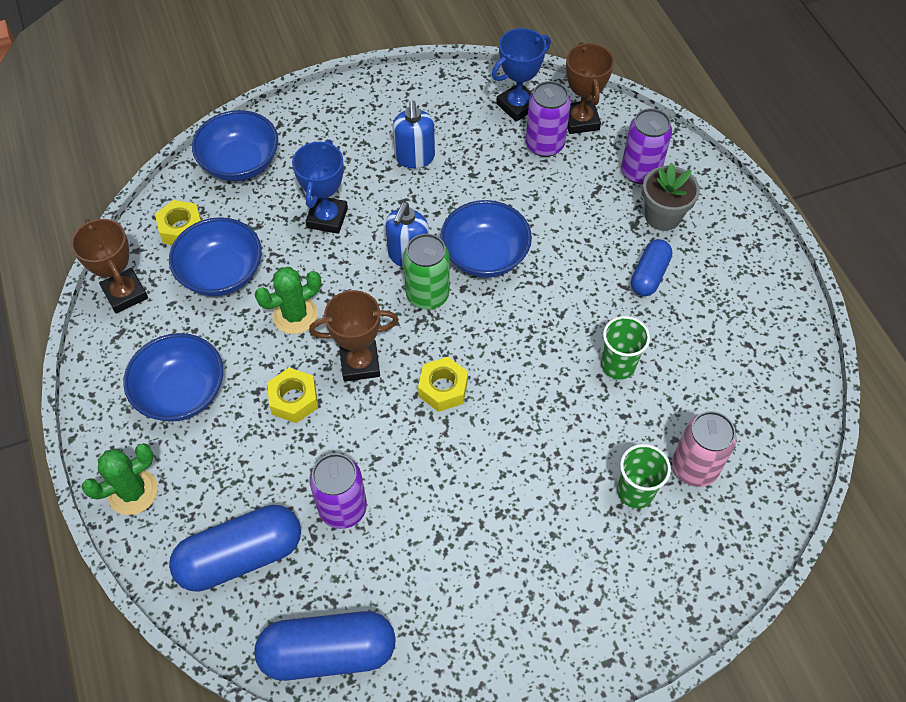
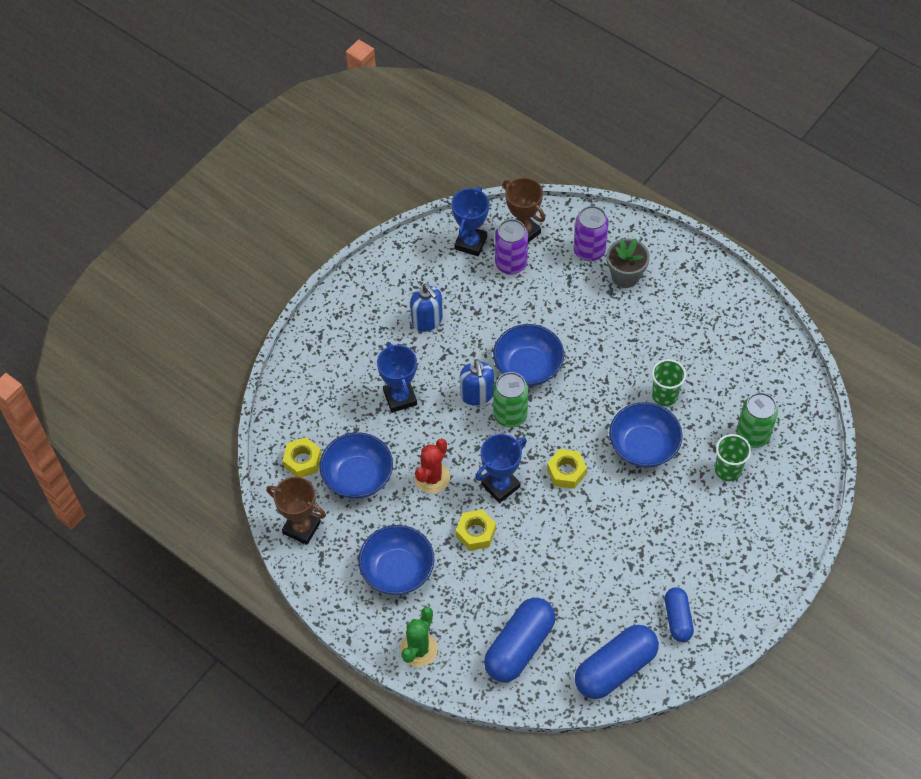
camera: 30 degrees left, 0 degrees up
(240, 163) = (305, 390): blue bowl -> blue bowl (643, 446)
(295, 315) = (432, 477): green cactus -> red cactus
(343, 508) = (560, 582): purple can -> none
(360, 363) = (500, 485): brown trophy -> blue trophy
(649, 275) = (644, 323): blue capsule -> blue capsule (677, 619)
(694, 467) = (752, 435): pink can -> green can

